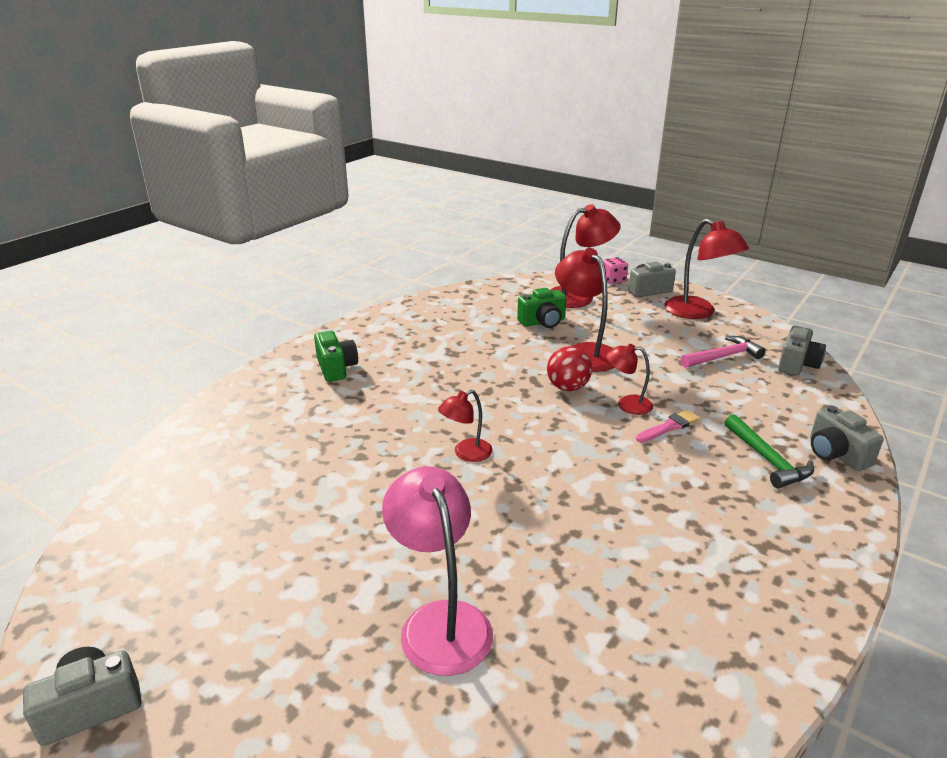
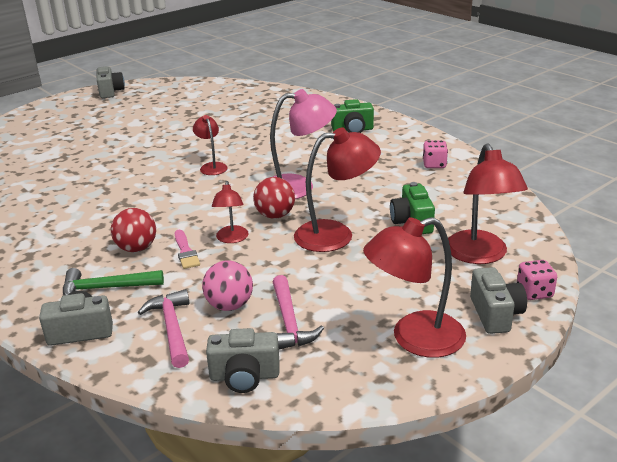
camera: 105 degrees right, 0 degrees up
(424, 318) = (434, 164): none -> pink dice
(440, 621) = (83, 150): pink lamp -> pink lamp (299, 187)
(627, 404) = (232, 239): red lamp -> red lamp turned 150 degrees clockwise
(687, 461) = (137, 248): none -> red ball
(728, 385) = (229, 305): none -> pink ball
(782, 406) = (172, 328): none -> pink hammer
(797, 364) = (244, 376): grey camera -> grey camera turned 45 degrees counterclockwise

